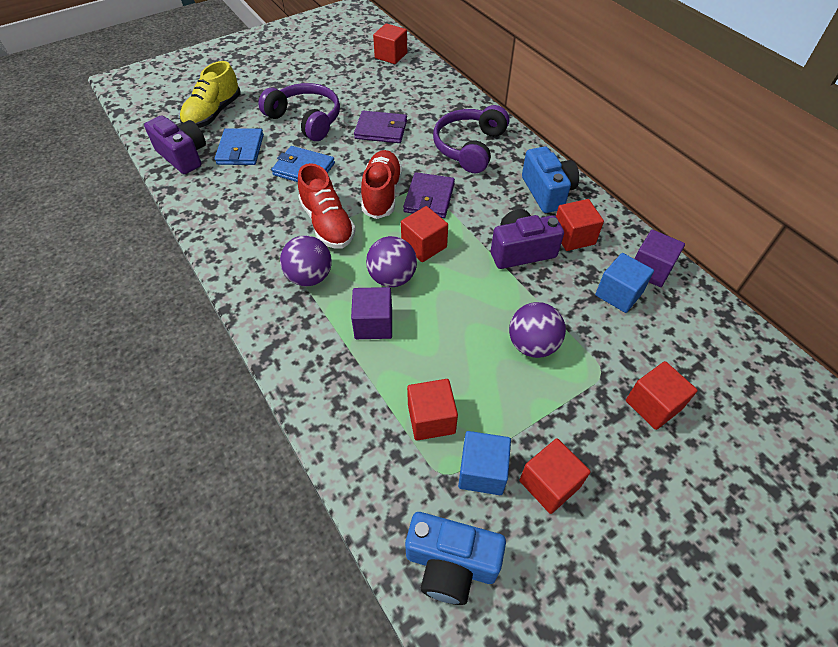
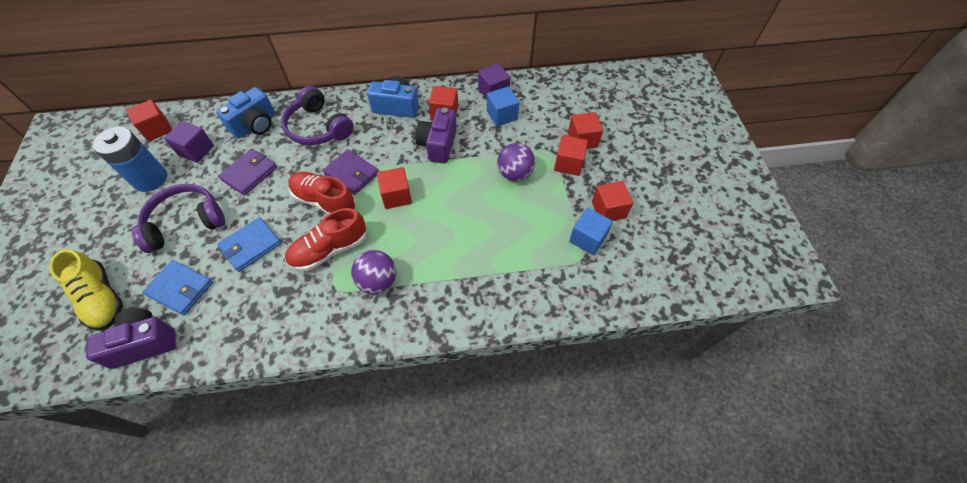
camera: 65 degrees left, 5 degrees up
(327, 224) = (329, 250): red shoe -> red shoe turned 150 degrees clockwise
(337, 79) = (150, 179): none -> blue battery
(373, 324) = (448, 255): purple cube -> purple cube (196, 150)
(392, 278) = (414, 227): purple ball -> none
(431, 419) = (540, 250): red cube -> red cube (568, 164)
(451, 564) = (637, 279): blue camera -> blue camera (255, 125)

